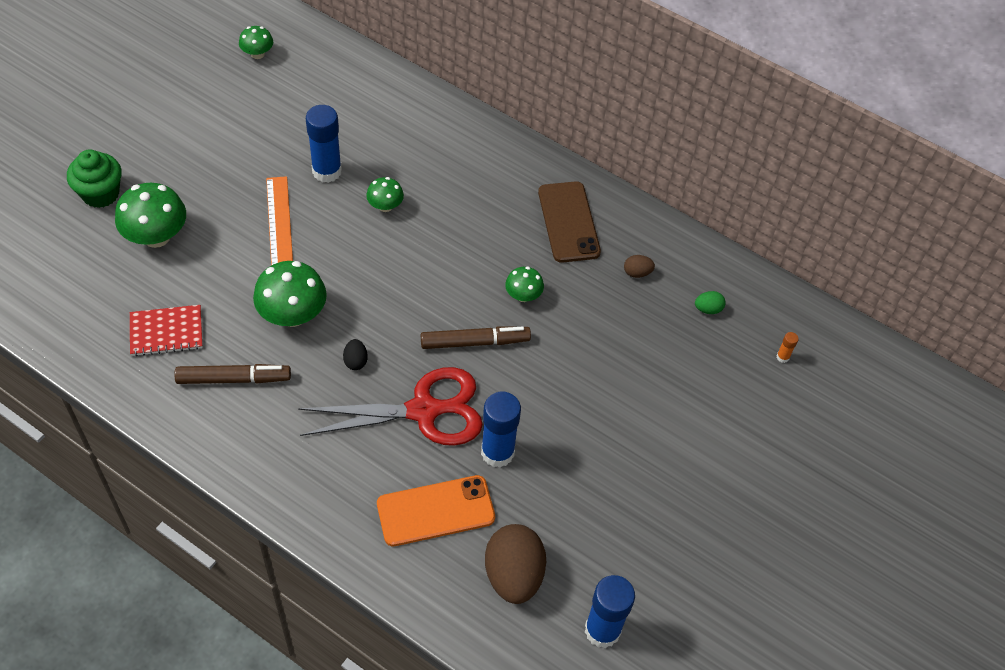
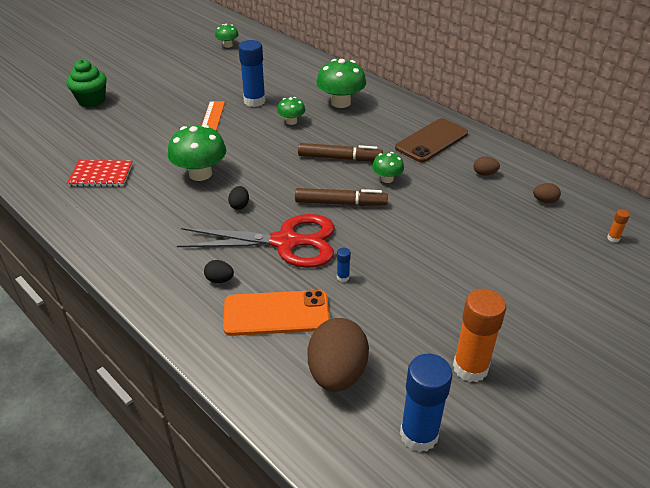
camera: 15 degrees right, 15 degrees down
(156, 236) = (119, 124): green mushroom -> green mushroom (340, 102)
(234, 379) = (139, 207): brown marker -> brown marker (339, 158)
(362, 475) = (219, 280): none -> black egg
(497, 452) = (343, 277): blue glue stick -> blue glue stick, size x0.42
(568, 222) = (431, 141): brown phone -> brown phone turned 45 degrees clockwise
(643, 548) = (470, 368): none -> orange glue stick
(708, 309) = (544, 201): green egg -> brown egg

